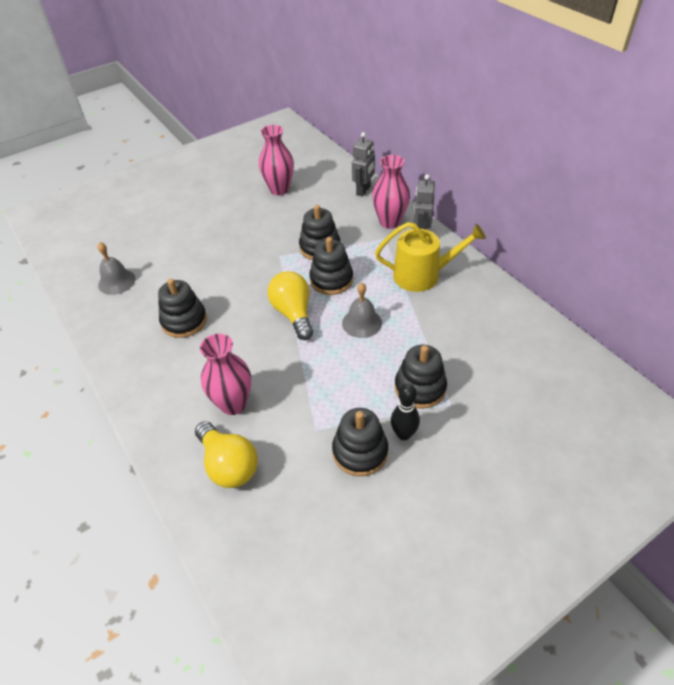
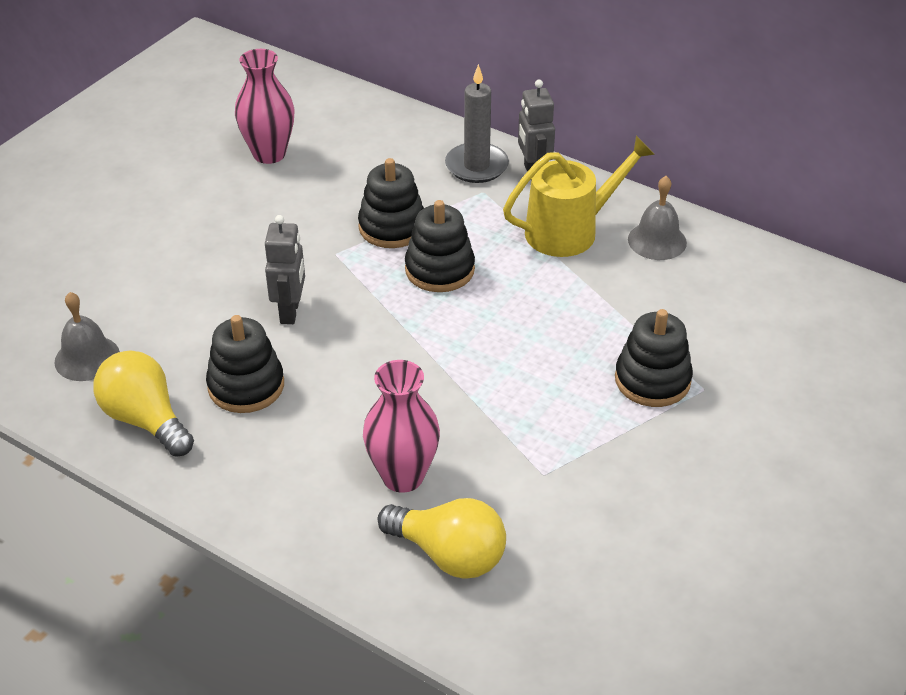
camera: 25 degrees left, 5 degrees down
(293, 313) = (412, 331): yellow light bulb -> yellow light bulb (146, 420)
(360, 452) = (620, 482): black stacking toy -> none
(362, 323) = (521, 317): grey bell -> grey bell (657, 241)
(363, 190) = (407, 127): grey robot -> grey robot (290, 312)
(390, 222) = (476, 166): pink vase -> grey candle
(403, 434) = (664, 443): black bowling pin -> none

